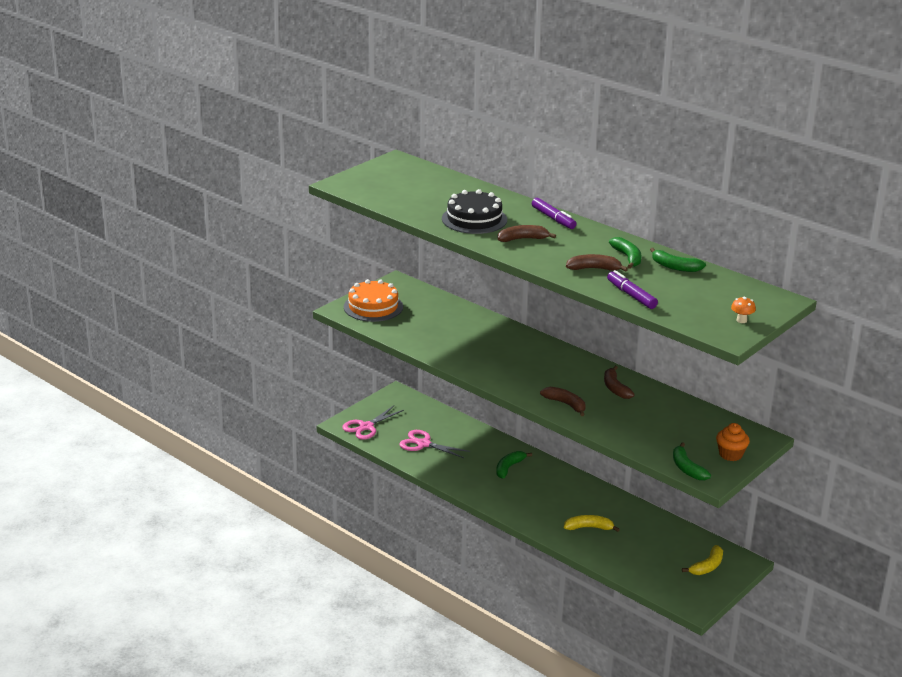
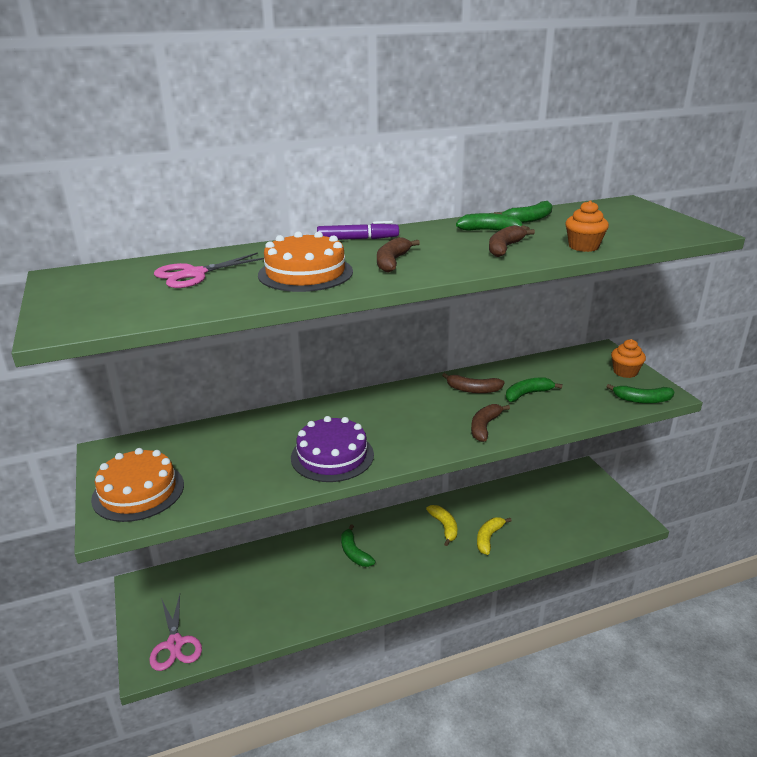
camera: 60 degrees left, 0 degrees up
(423, 444) = (256, 604): pink scissors -> pink scissors (194, 274)
(469, 356) = (332, 456): none -> purple cake
(474, 219) = (305, 273): black cake -> orange cake
(565, 404) = (484, 427): brown banana -> brown banana turned 45 degrees counterclockwise
(631, 295) = (583, 247): purple marker -> orange cupcake
(635, 413) = (527, 394): none -> green banana
(707, 566) = (581, 491): yellow banana -> yellow banana (444, 527)
(741, 320) = (666, 221): orange mushroom -> none

